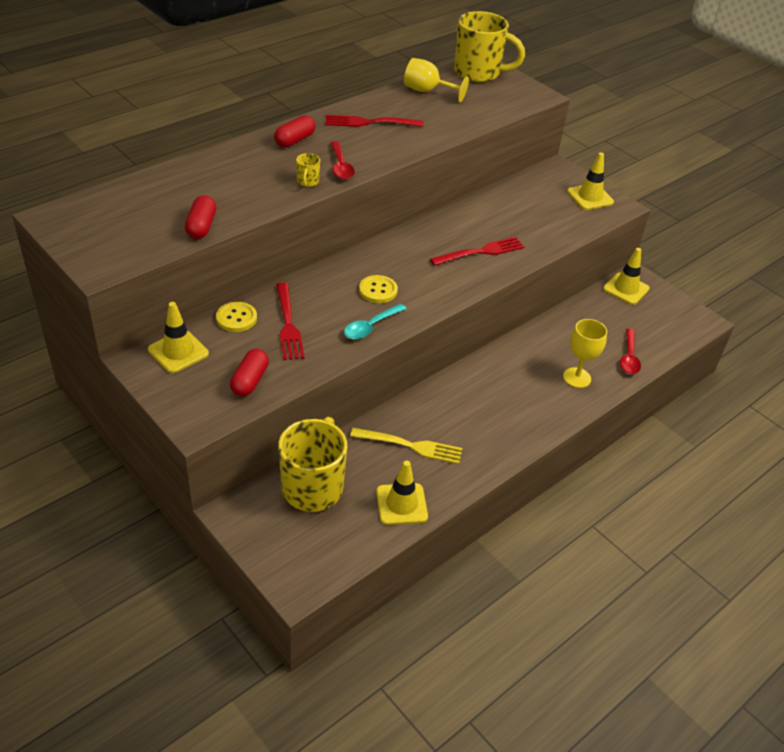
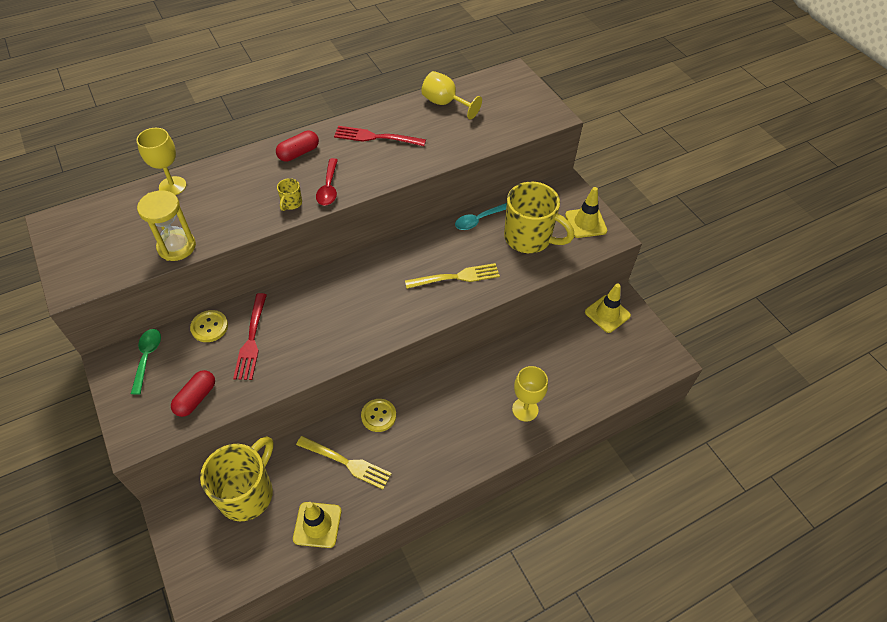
camera: 15 degrees right, 10 degrees up
(170, 176) = (172, 186): none -> yellow goblet
(178, 352) = (147, 358): yellow traffic cone -> green spoon
(201, 226) = (177, 247): red capsule -> yellow hourglass
(370, 327) = (323, 351): turquoise spoon -> turquoise spoon (478, 220)
(378, 290) = (345, 311): yellow button -> yellow button (378, 416)
(478, 73) = (503, 84): yellow mug -> yellow mug (529, 238)
(481, 252) = (456, 277): red fork -> yellow fork
(629, 357) = (583, 393): red spoon -> none

